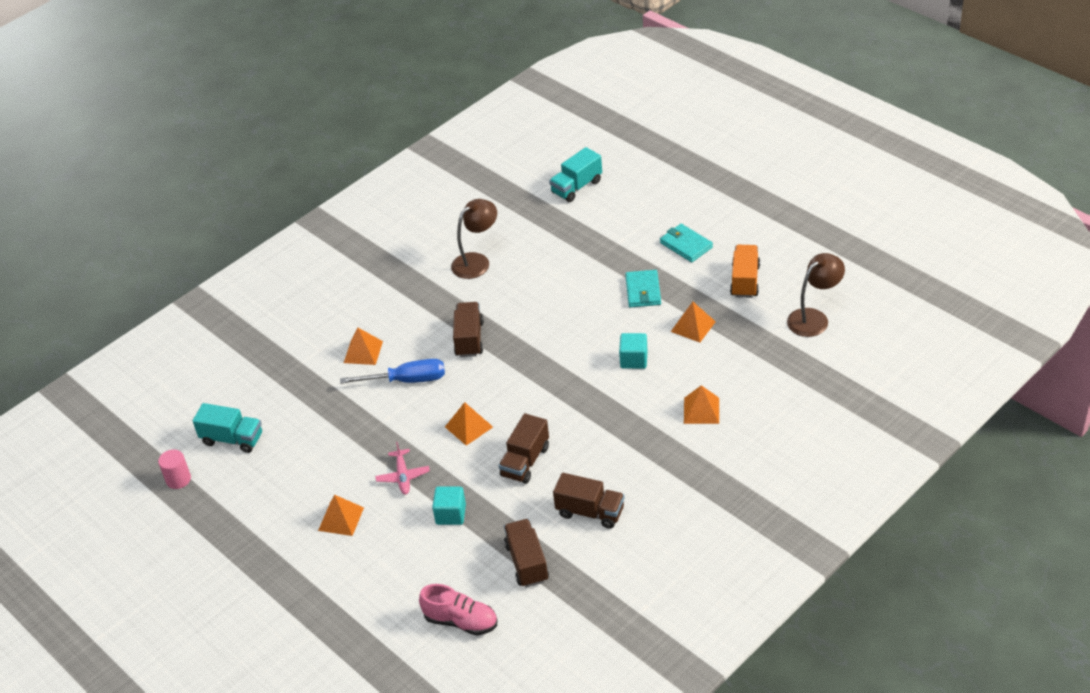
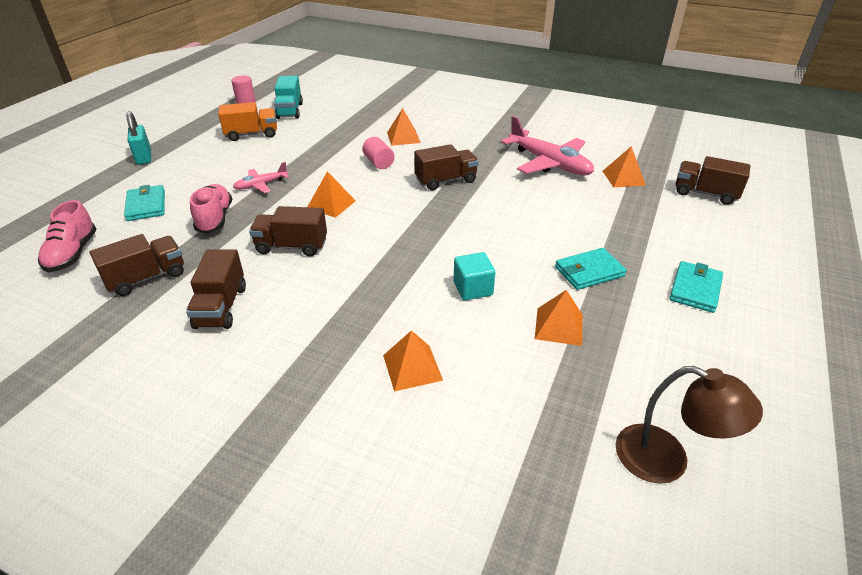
camera: 65 degrees right, 5 degrees down
(281, 577) = (144, 157): none -> turquoise padlock
(341, 519) = (208, 168): orange pyramid -> orange pyramid (623, 178)
(396, 569) = (146, 205): none -> turquoise wallet
(407, 380) = (379, 163): blue screwdriver -> pink cylinder
(451, 514) = (215, 219): turquoise cube -> pink shoe
(477, 261) = (549, 163): brown lamp -> pink plane
(576, 187) = (705, 193): turquoise truck -> brown truck
(745, 281) = (679, 358): orange truck -> orange truck (252, 134)

